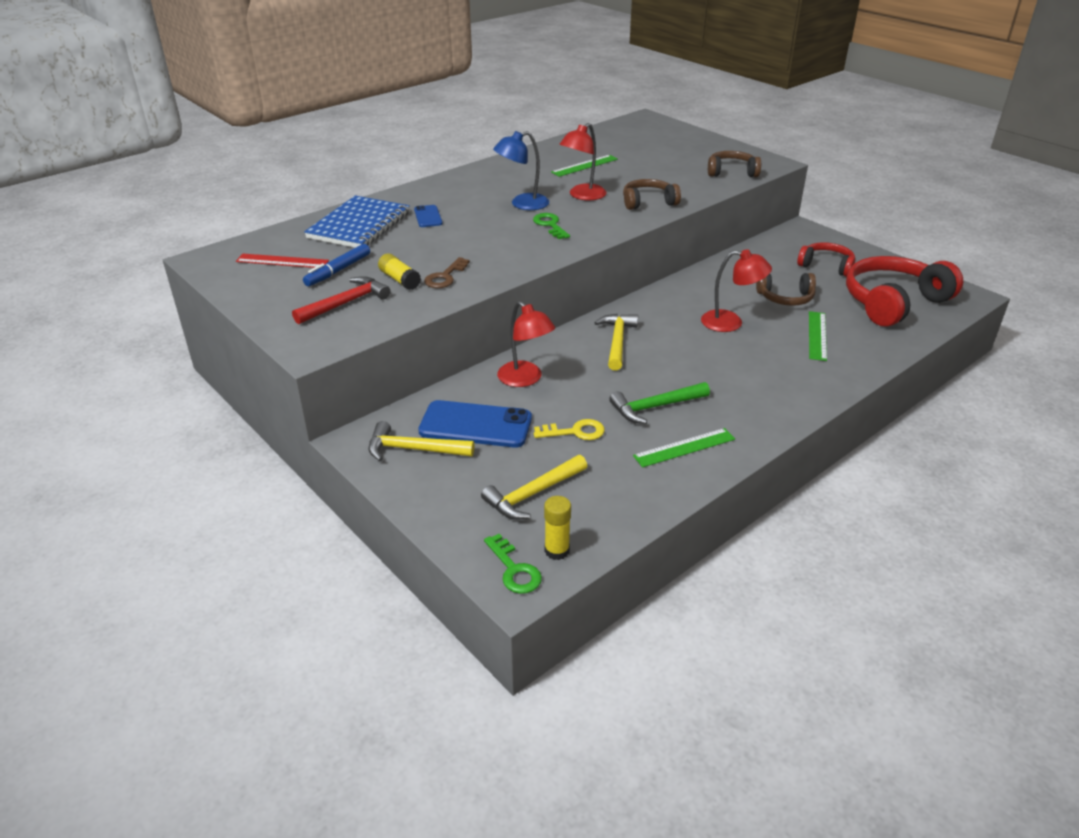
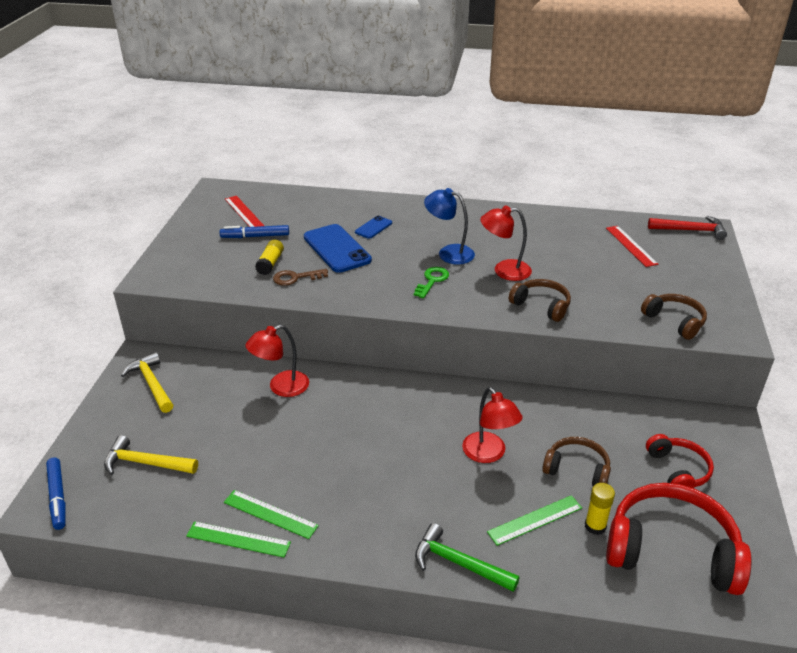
camera: 50 degrees right, 0 degrees up
(345, 303) = (217, 261): red hammer -> red hammer (690, 230)
(359, 225) = (325, 211): blue notebook -> none
(475, 425) = (203, 395): blue phone -> blue phone (337, 249)
(514, 569) = (58, 497): green key -> blue marker
(525, 379) = (281, 387): red lamp -> red lamp turned 45 degrees clockwise
(557, 550) = (91, 507): yellow glue stick -> yellow glue stick (595, 526)
(575, 432) = (238, 445): yellow key -> none
(585, 166) = (560, 246): green ruler -> green ruler (238, 539)
(617, 341) = (382, 405): yellow hammer -> none
(624, 146) = (631, 246): none -> red ruler
(655, 407) = (311, 471): green hammer -> green hammer (459, 563)
(785, 298) = (577, 469): brown headphones -> brown headphones turned 150 degrees clockwise

